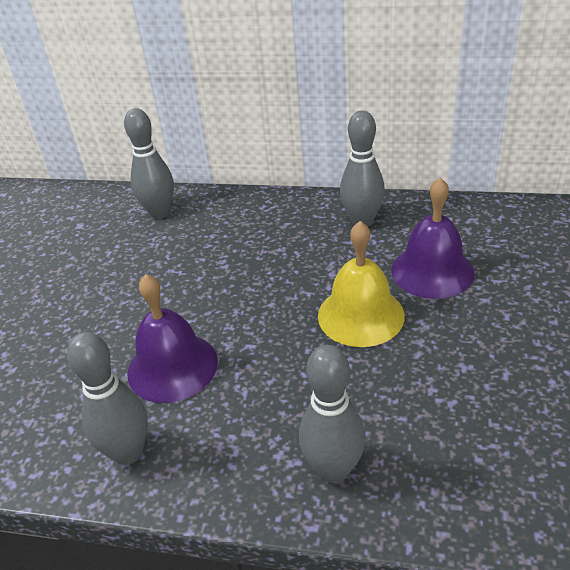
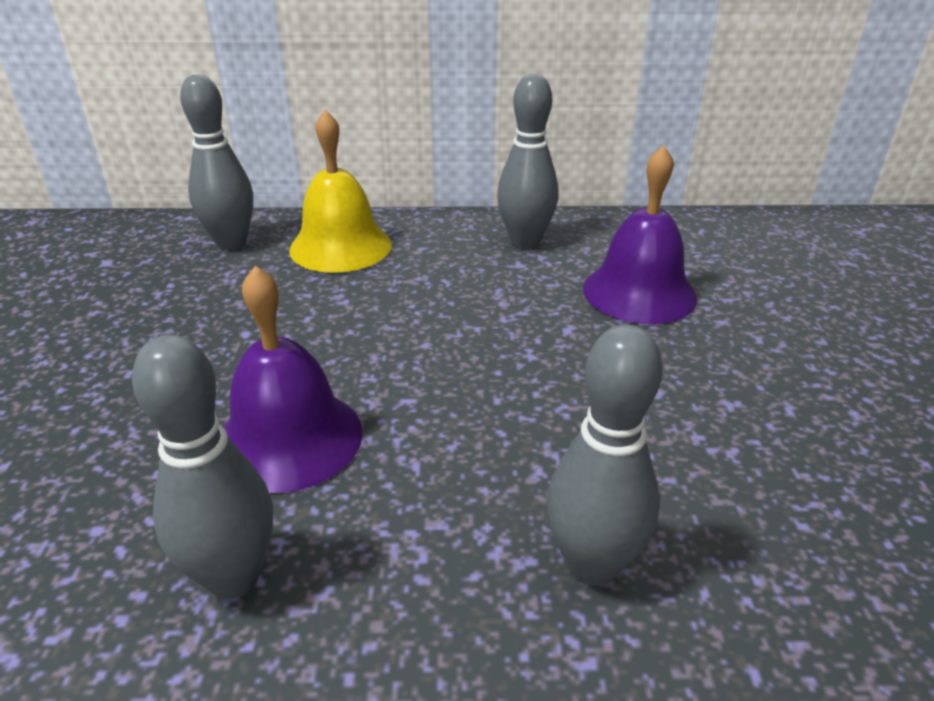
camera: 15 degrees left, 5 degrees down
(360, 315) = (561, 350): yellow bell -> yellow bell (340, 246)

